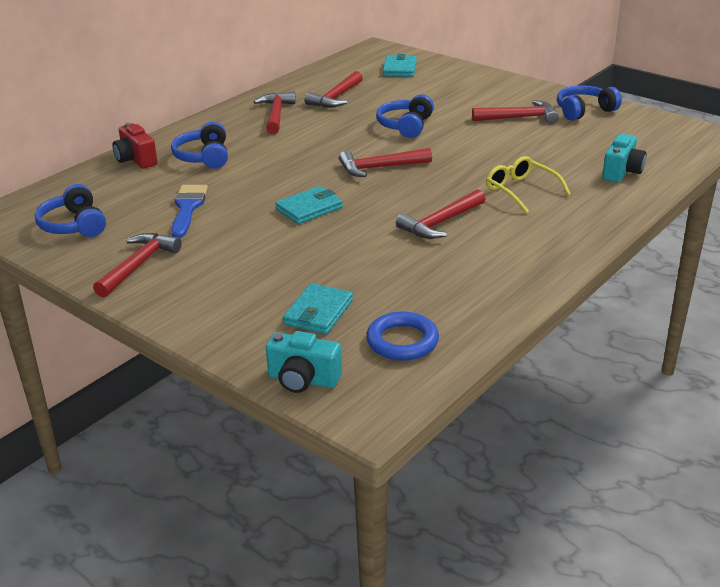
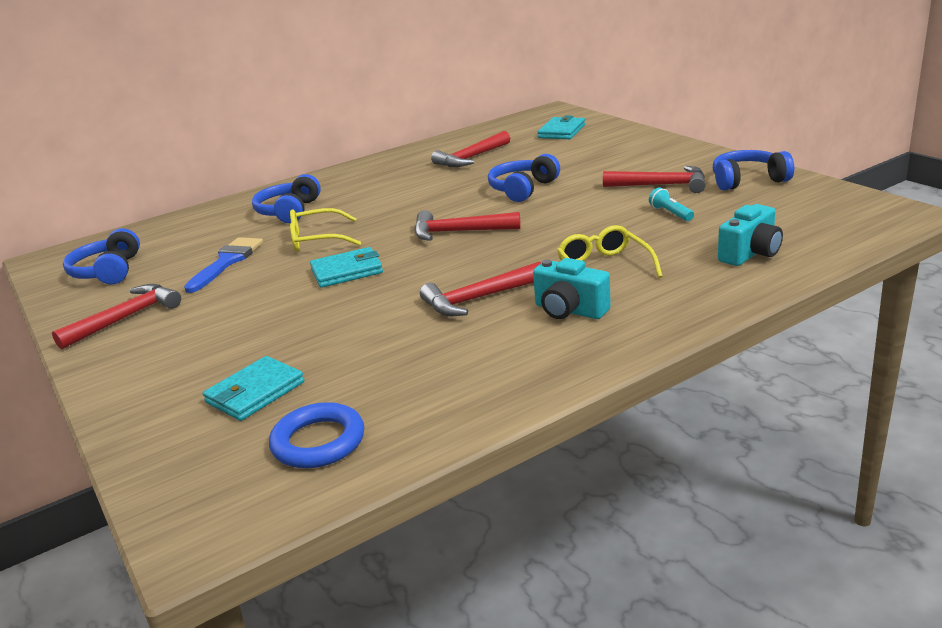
camera: 20 degrees right, 5 degrees down
(136, 160) = (224, 211): red camera -> none
(256, 182) = (317, 240): none -> yellow glasses
(276, 114) = (396, 173): red hammer -> none
(303, 380) = (166, 476): turquoise camera -> turquoise camera (569, 310)
(542, 142) = (670, 213): none -> turquoise flashlight

